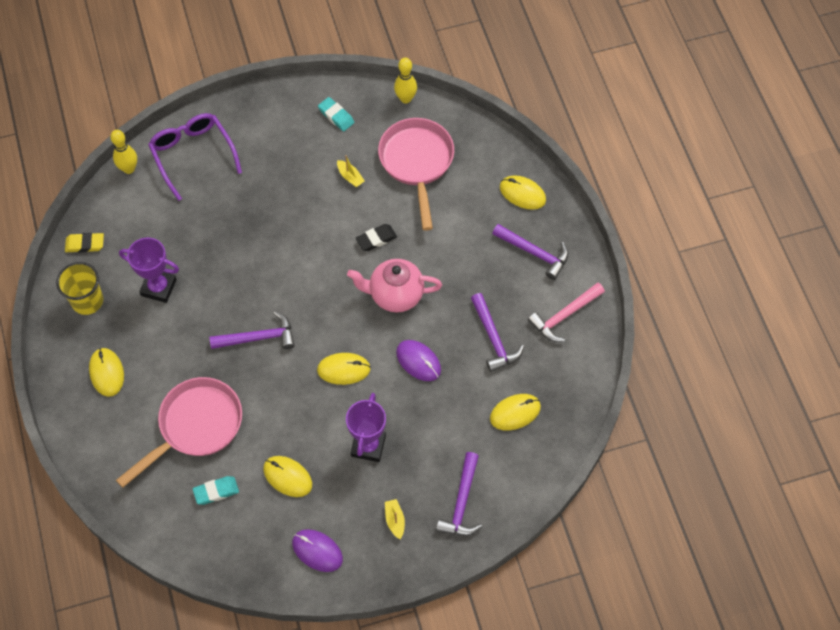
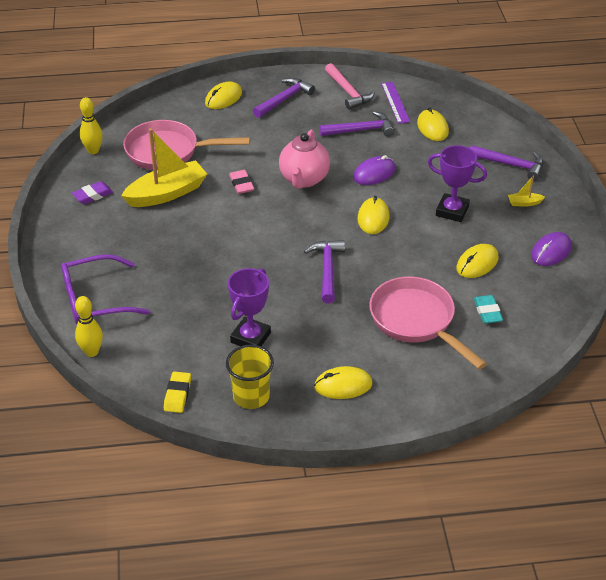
camera: 80 degrees left, 20 degrees down
(336, 116) = (93, 195): turquoise eraser -> purple eraser
(350, 177) = (167, 193): yellow boat -> yellow boat, size x2.42
(376, 239) = (241, 184): black eraser -> pink eraser
(556, 368) = (395, 102): none -> purple ruler

